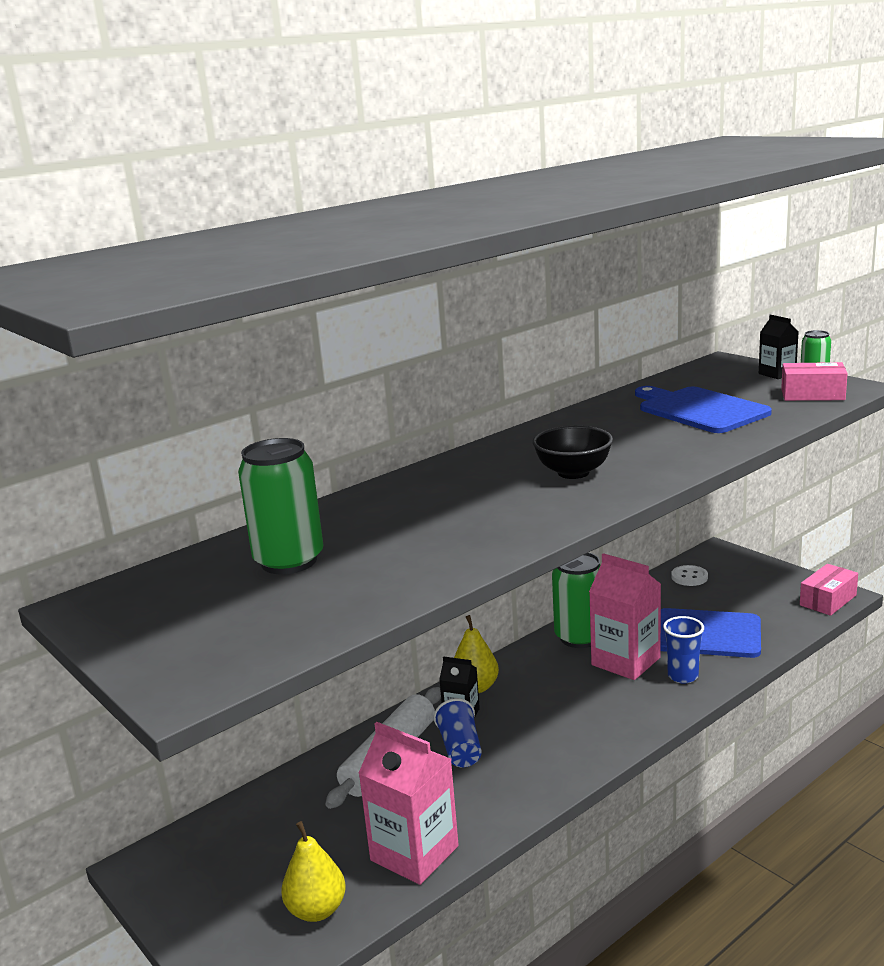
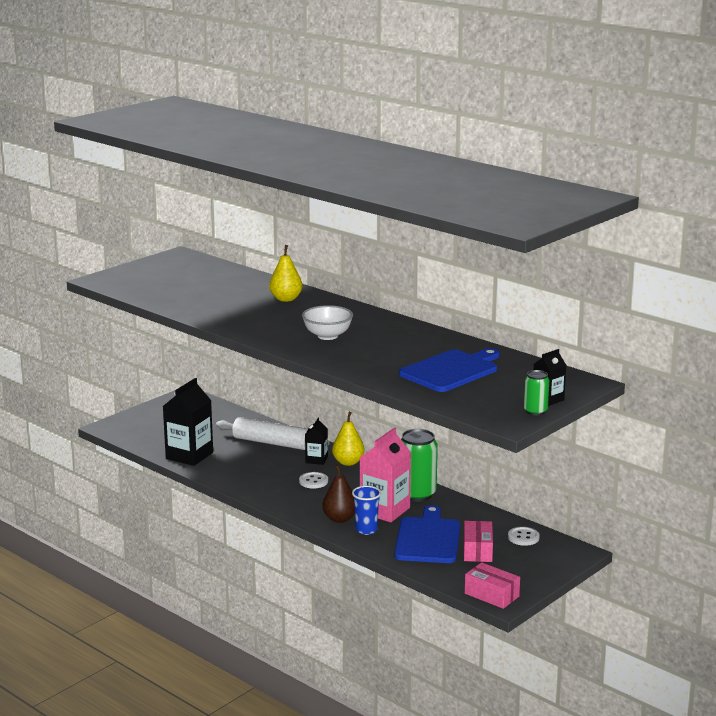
camera: 80 degrees right, 0 degrees up
(289, 561) = (216, 284): green can -> none
(316, 910) = (151, 437): yellow pear -> yellow pear (286, 299)
(414, 853) = (189, 455): pink carton -> black carton
(460, 749) = (280, 461): blue cup -> none
(534, 718) = (313, 481): none -> white button
(573, 472) = (327, 336): black bowl -> white bowl
(652, 696) = (339, 519): none -> brown pear
(812, 394) = (488, 407): pink box -> pink box (477, 550)

